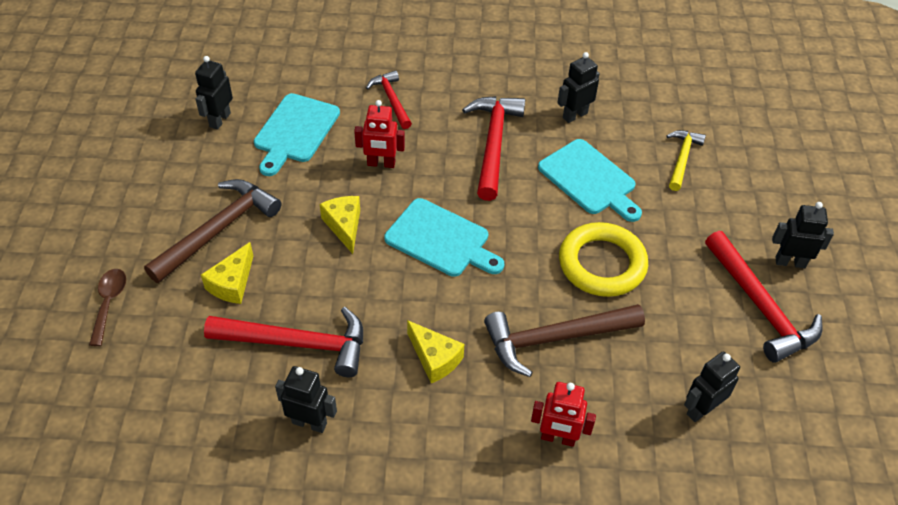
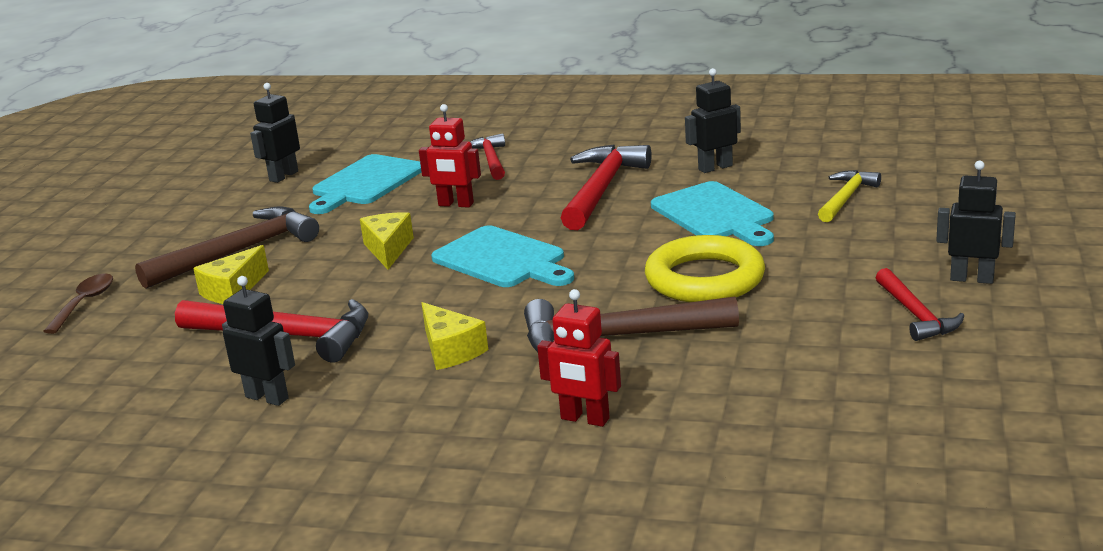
camera: 15 degrees right, 25 degrees down
(701, 409) = (798, 400): black robot -> none
(760, 306) = (915, 314): red hammer -> red hammer, size x0.59

